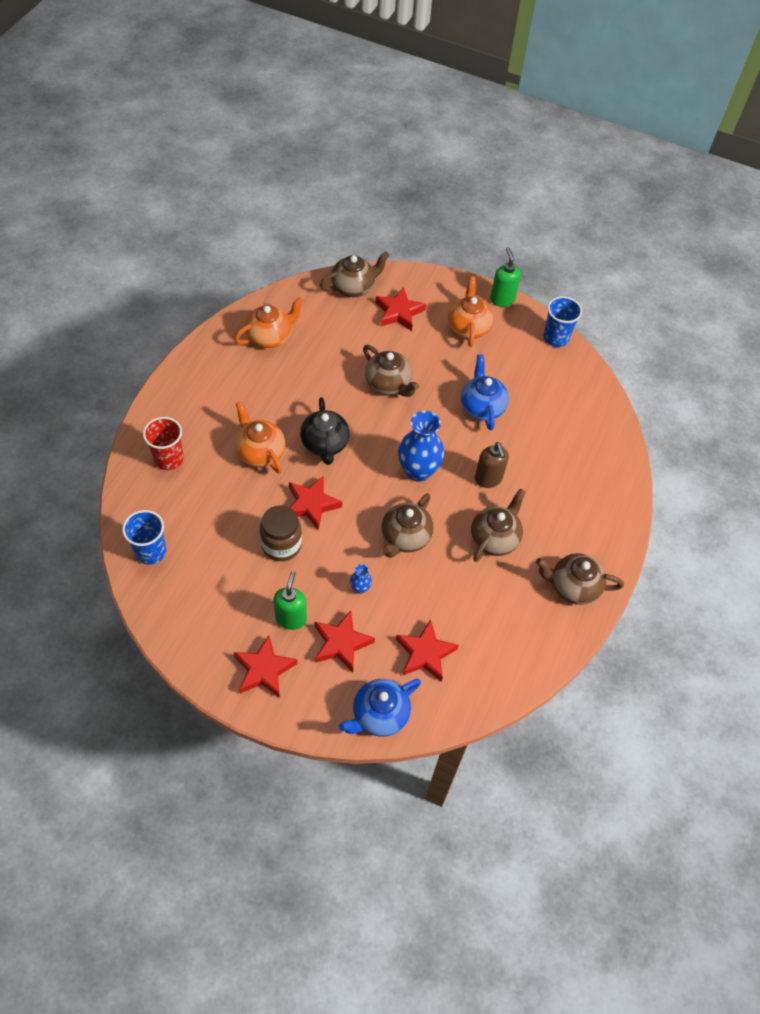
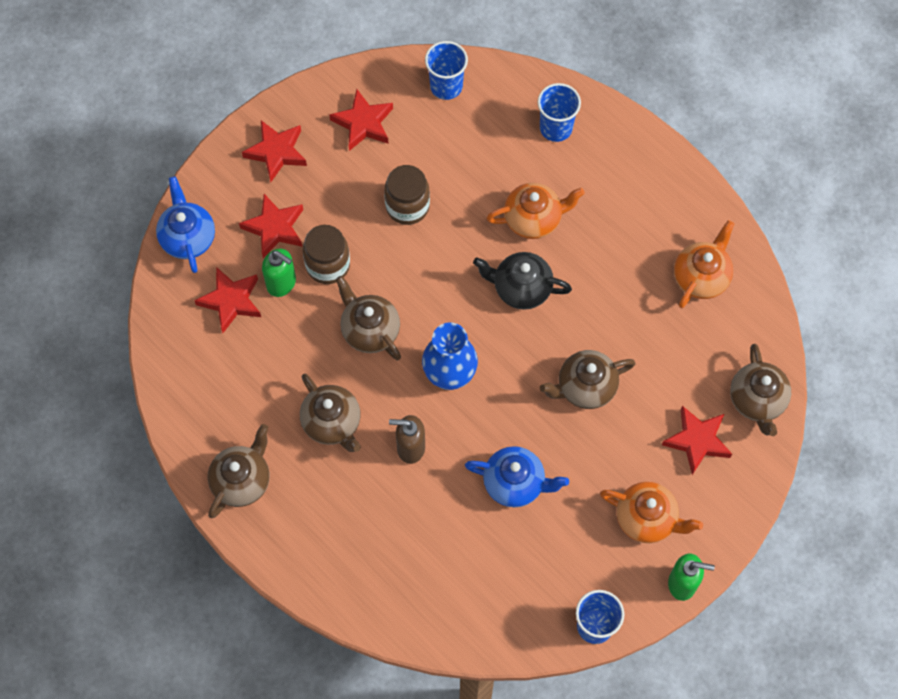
camera: 115 degrees right, 10 degrees up
(169, 459) = (556, 128): red cup -> blue cup
(270, 336) = (701, 277): orange teapot -> orange teapot turned 135 degrees counterclockwise
(291, 618) = (320, 191): green soap dispenser -> green soap dispenser (282, 283)
(311, 504) = (446, 250): red star -> red star (363, 123)
(360, 588) = (328, 265): blue vase -> brown jar

